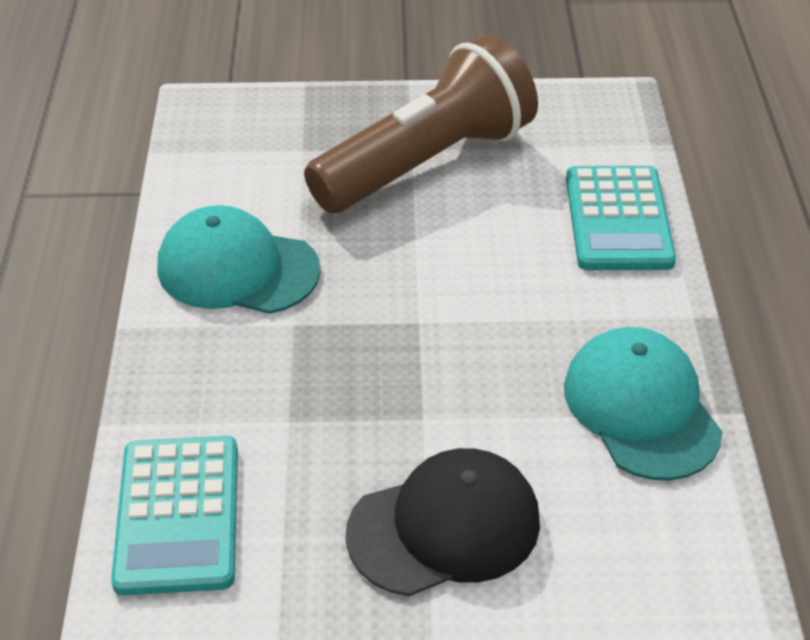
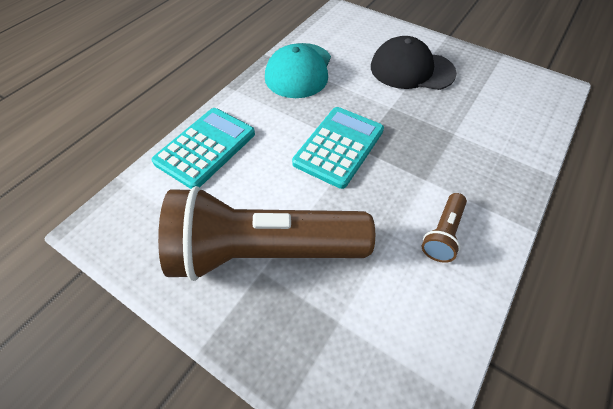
camera: 145 degrees left, 10 degrees up
(177, 515) = (524, 119): turquoise calculator -> turquoise calculator (339, 147)
(237, 268) = (443, 234): turquoise cap -> brown flashlight

